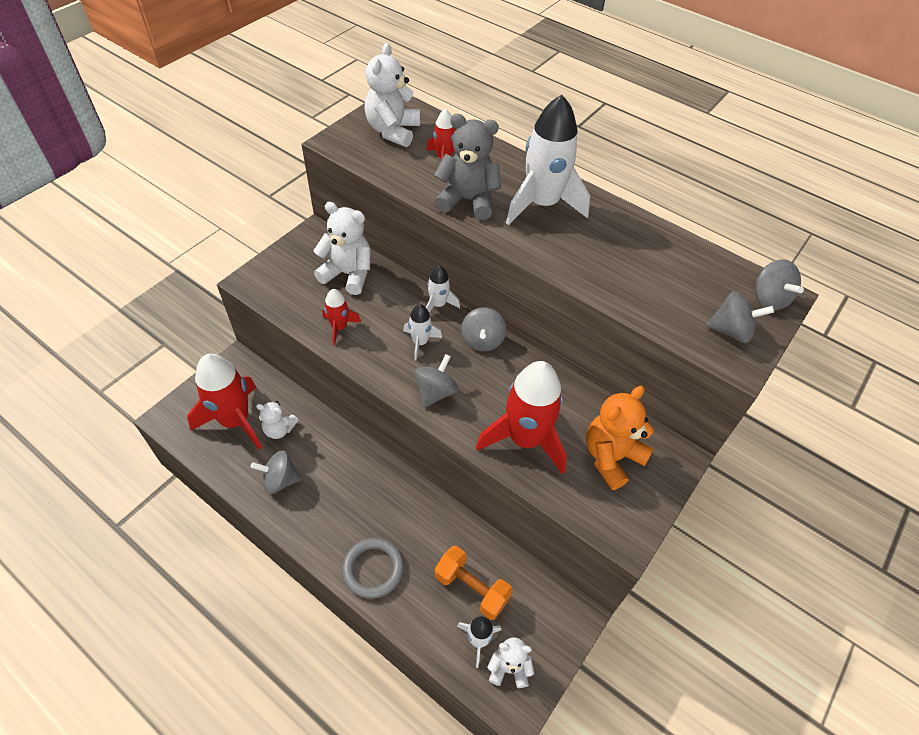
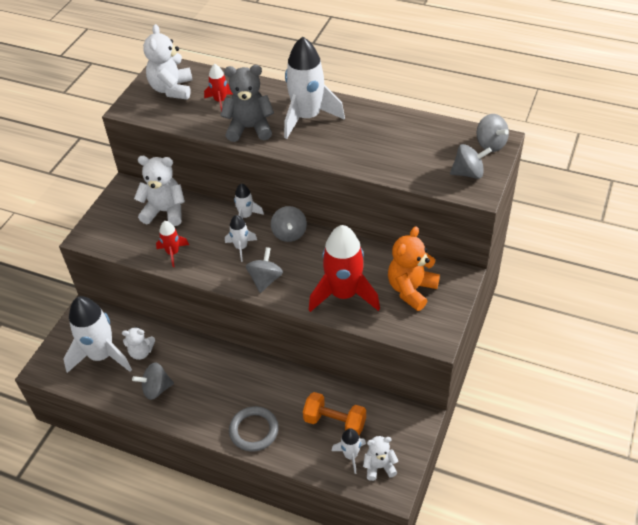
camera: 10 degrees left, 5 degrees down
(235, 420) = (101, 355): red rocket -> white rocket

